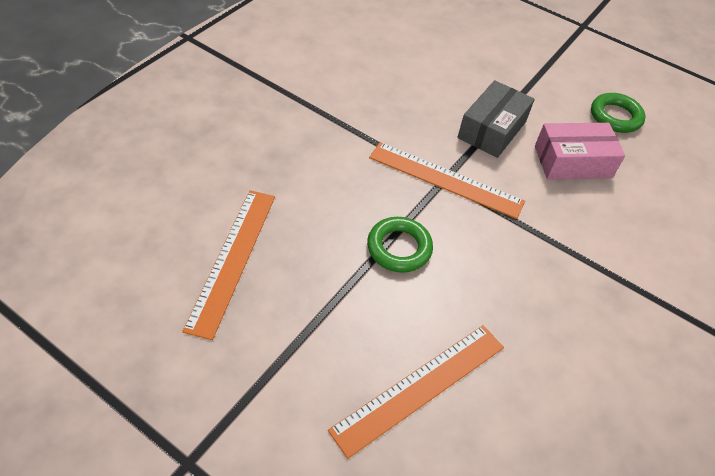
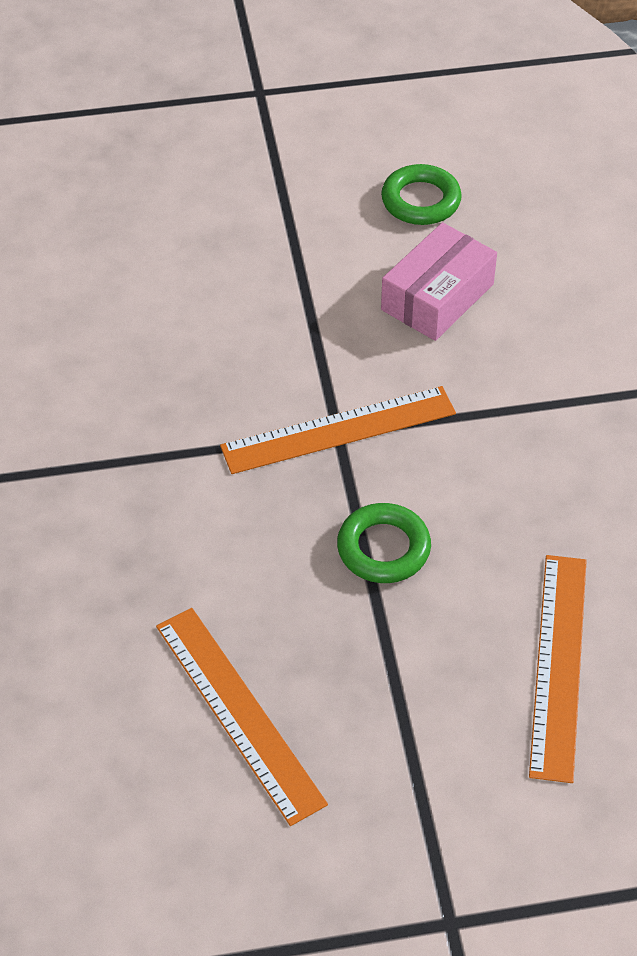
camera: 40 degrees left, 0 degrees up
(492, 129) = (316, 325): grey box -> none

